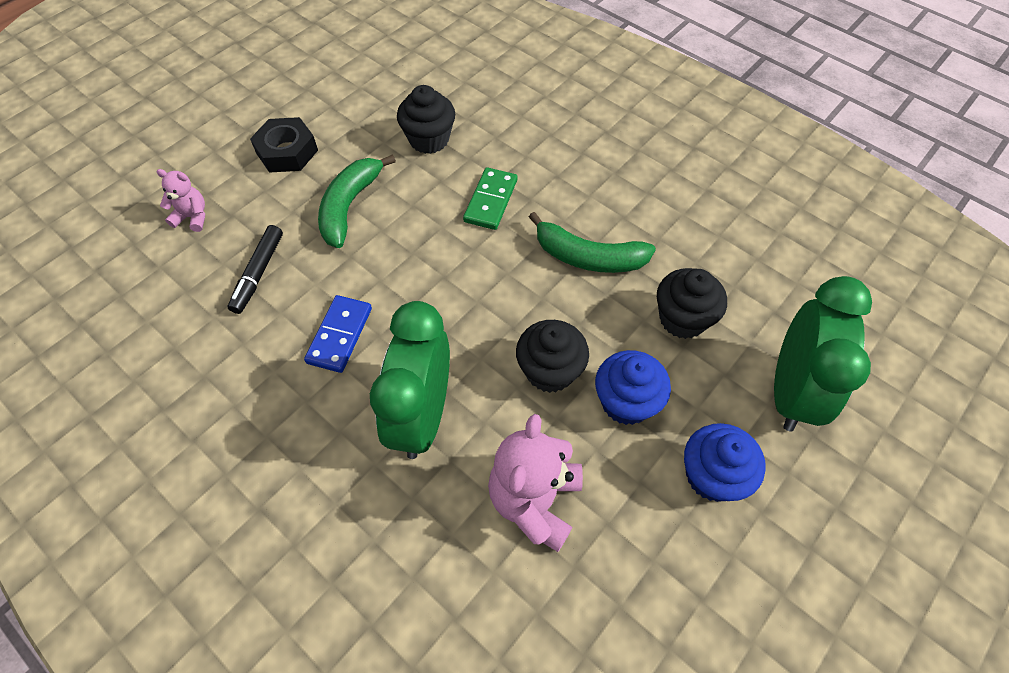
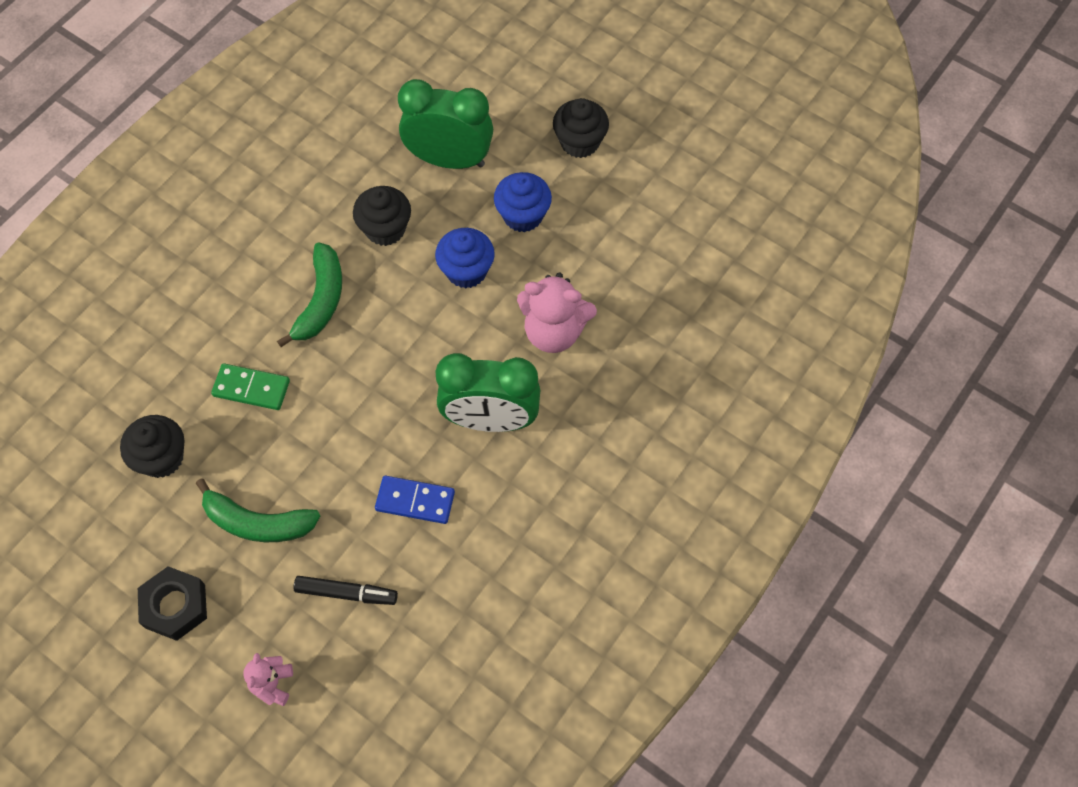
camera: 95 degrees left, 5 degrees up
(550, 371) = (441, 326): black cupcake -> black cupcake (579, 142)

